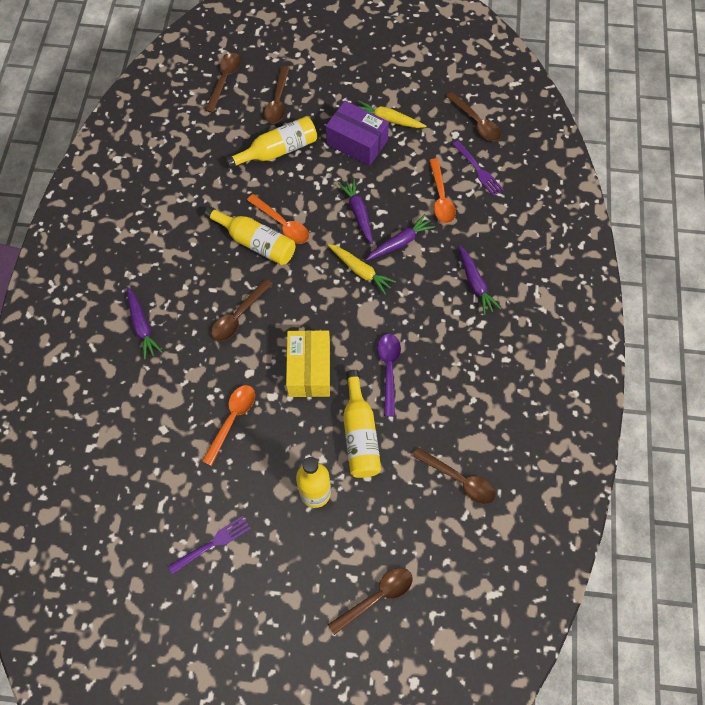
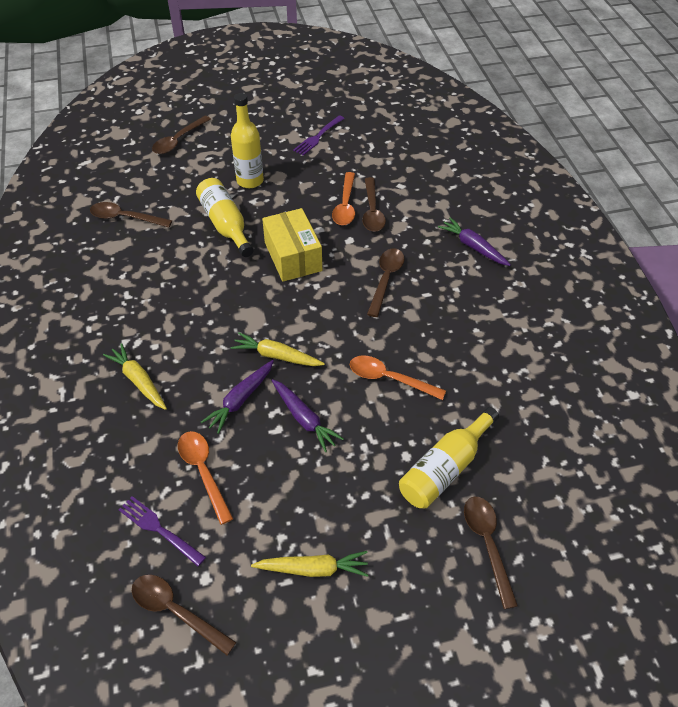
camera: 160 degrees right, 15 degrees down
(225, 80) = (584, 554): brown spoon -> brown spoon (372, 211)
(256, 242) = (408, 350): yellow bottle -> none
(357, 142) = (345, 516): purple box -> none
(389, 369) = (214, 277): purple spoon -> none
(475, 283) = (138, 381): purple carrot -> yellow carrot

